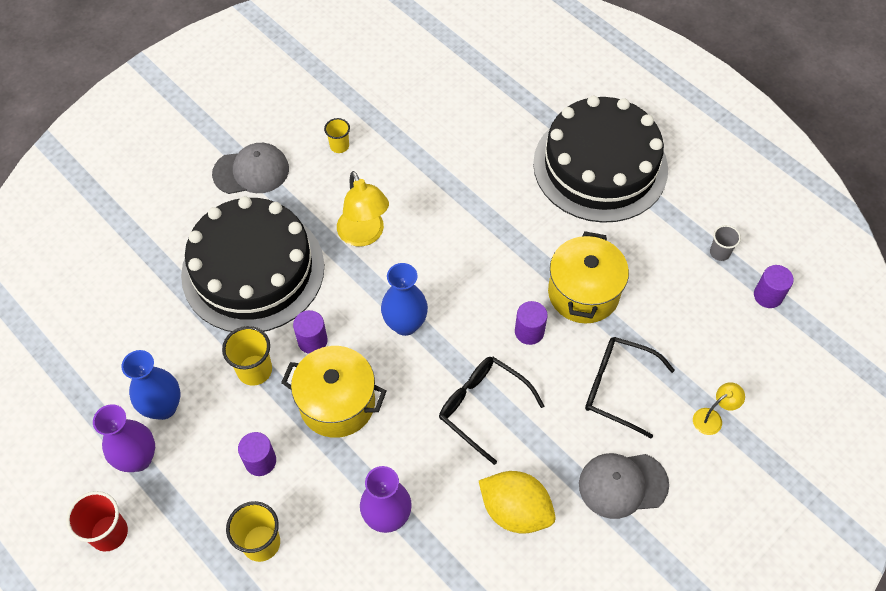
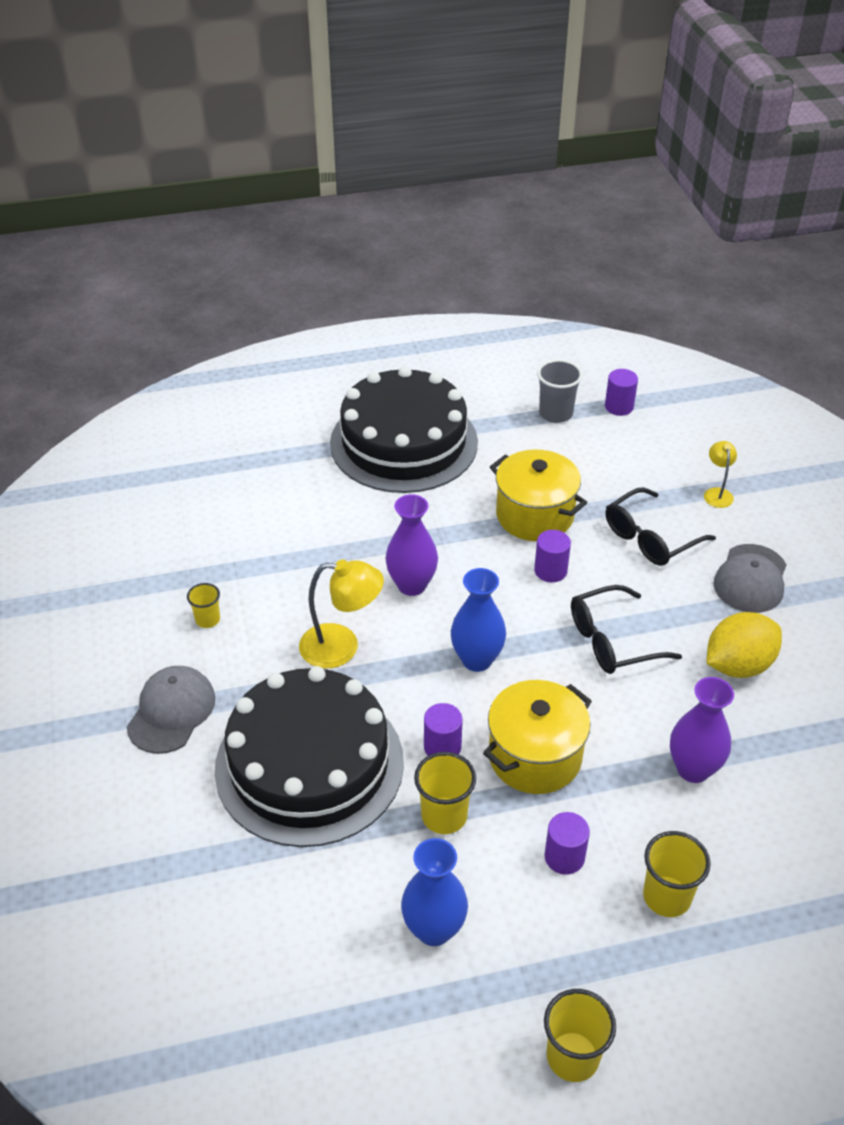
camera: 60 degrees left, 15 degrees down
(109, 533) = (572, 1057): red cup -> yellow cup
(138, 459) = (488, 984): purple vase -> purple vase (412, 585)
(719, 252) = (555, 413): grey cup -> grey cup, size x1.61

